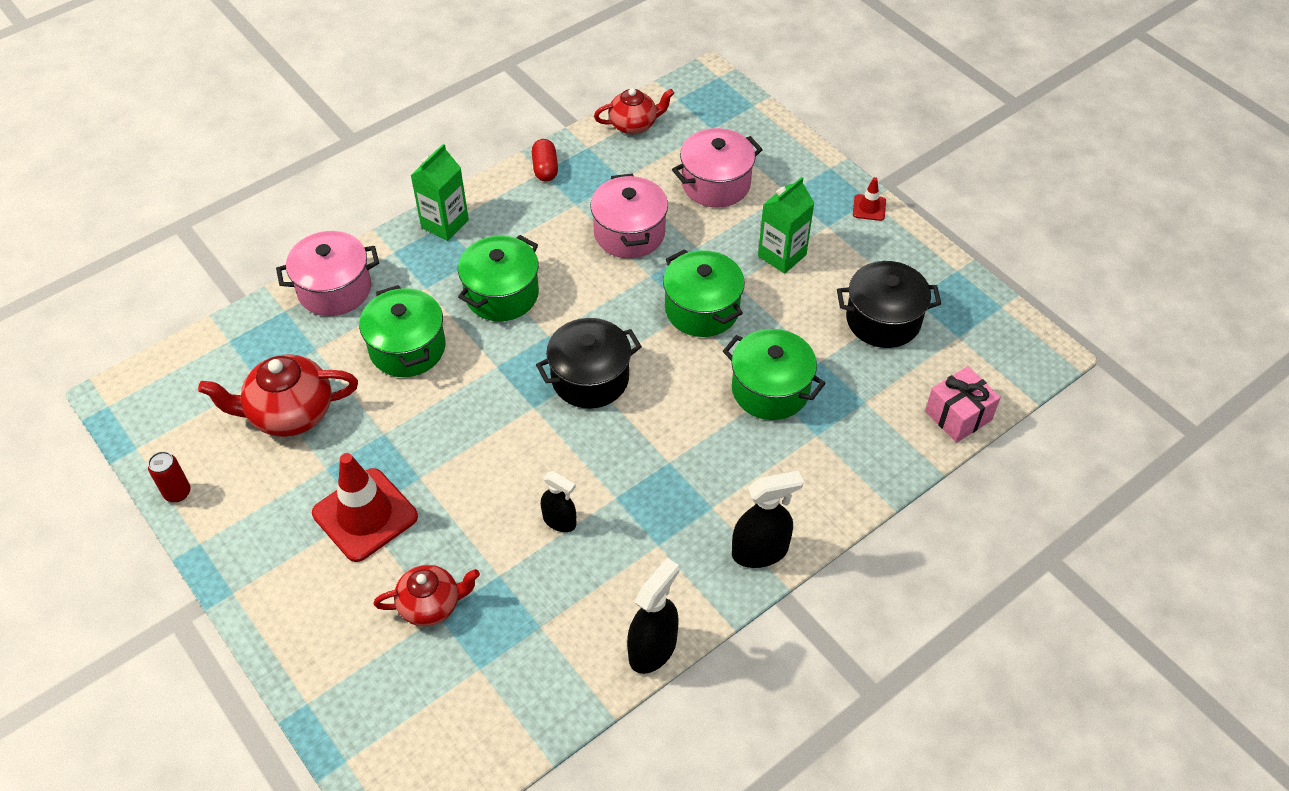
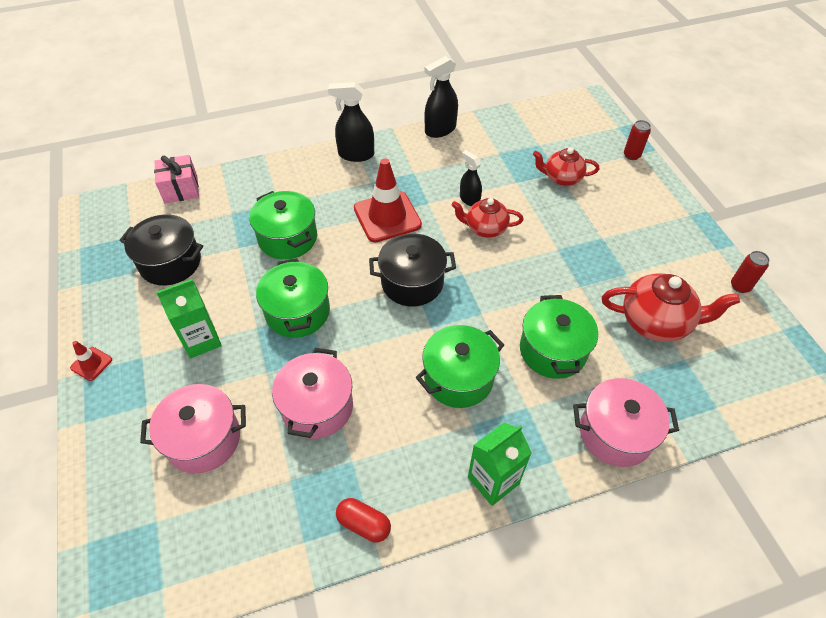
camera: 160 degrees left, 0 degrees up
(320, 693) = (631, 155): none -> red can
(365, 515) = (599, 236): red traffic cone -> red traffic cone (387, 217)
(545, 169) = (364, 524): red capsule -> red capsule turned 75 degrees counterclockwise
(634, 125) = (236, 560): red teapot -> red teapot (485, 228)

